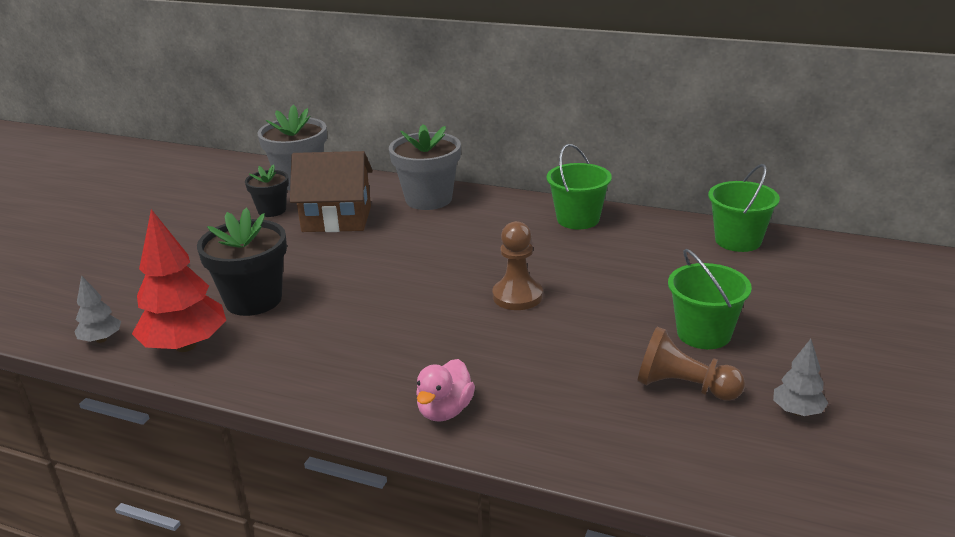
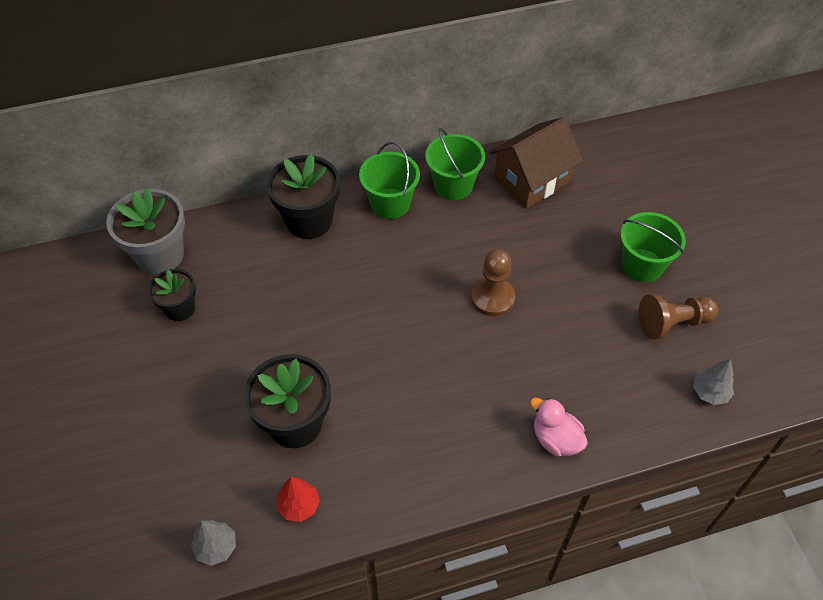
camera: 40 degrees left, 25 degrees up
(185, 346) = (299, 506): red tree -> red tree, size x0.50
(337, 219) = (255, 288): brown house -> brown house (531, 180)
(428, 199) = (309, 221): grey flower pot -> black flower pot
(445, 410) = (555, 439): pink duck -> pink duck turned 150 degrees clockwise
(738, 240) = (583, 153): green bucket -> green bucket (390, 203)
(797, 411) = (746, 305): grey tree -> grey tree (709, 393)

